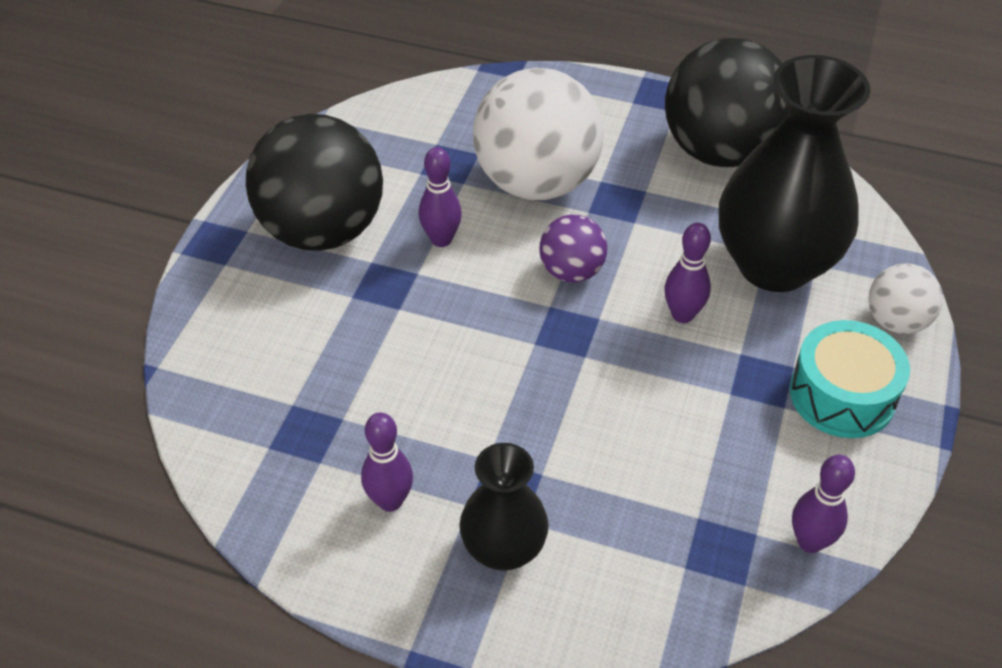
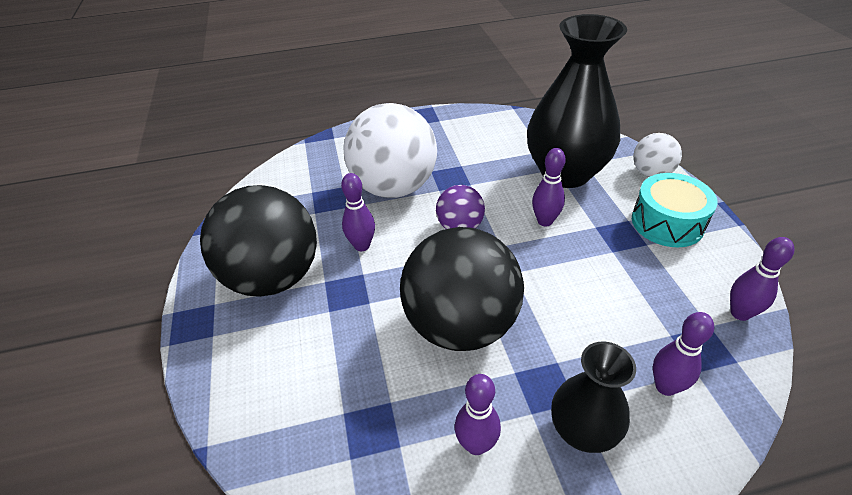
camera: 30 degrees left, 5 degrees down
(634, 561) = (665, 386): none -> purple bowling pin
(719, 151) = (481, 130): black ball -> black ball (460, 325)

